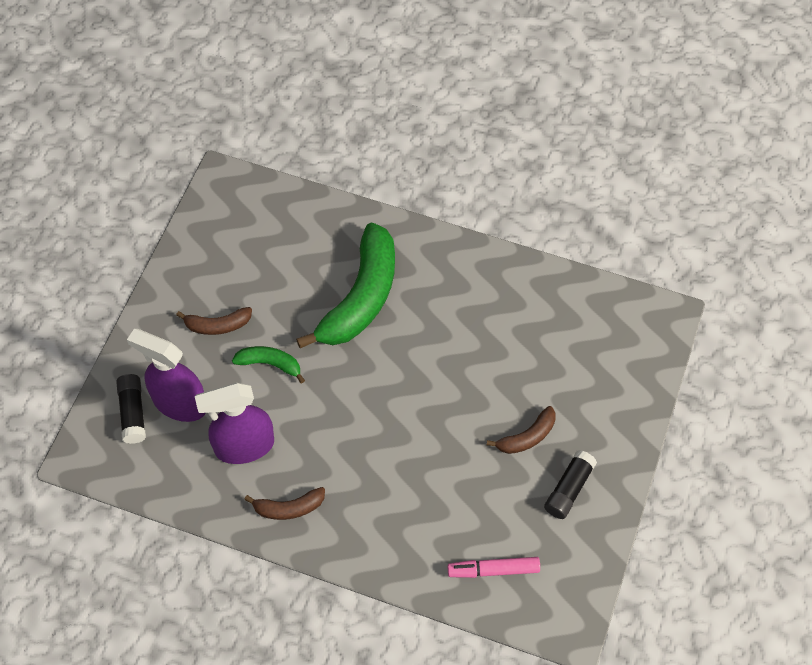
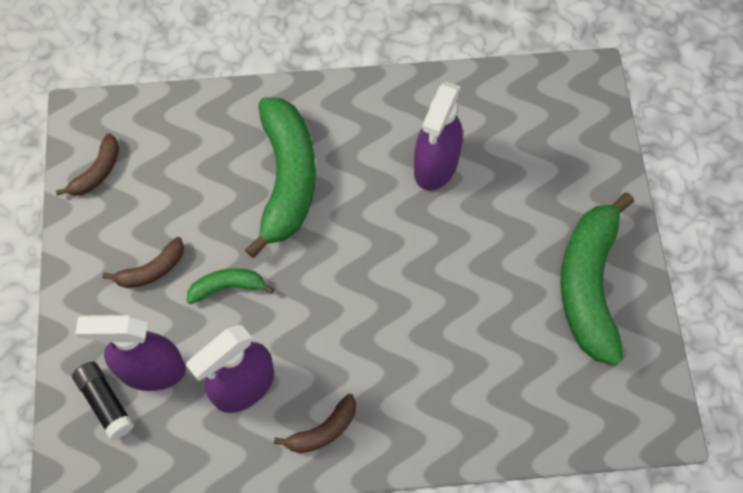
camera: 25 degrees left, 5 degrees up
(490, 337) = (436, 165): none -> purple spray bottle
(493, 570) = (560, 400): pink marker -> none
(527, 437) = (522, 250): brown banana -> brown banana (97, 172)
(569, 489) = (589, 285): black glue stick -> green banana

